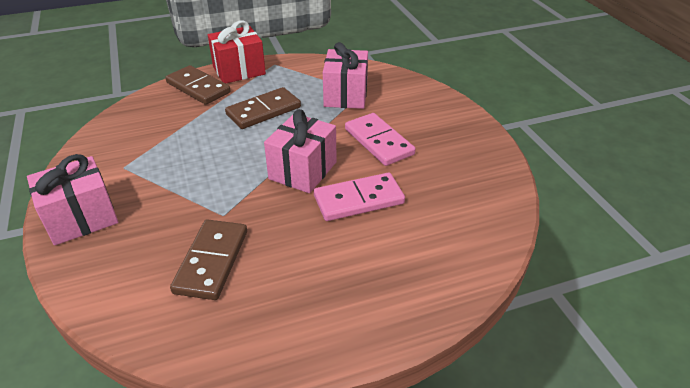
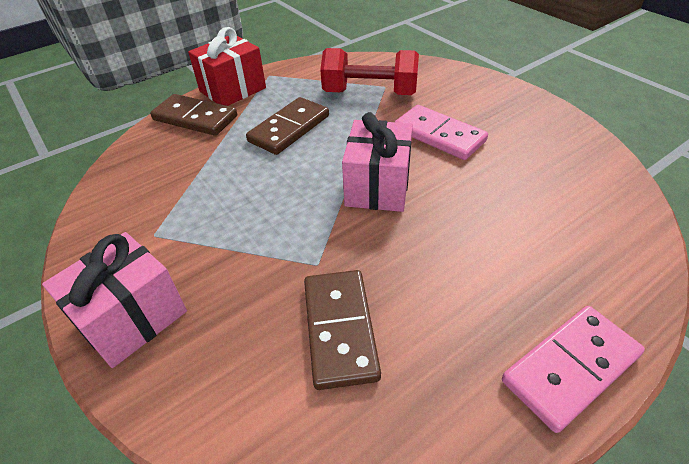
camera: 15 degrees left, 5 degrees up
(346, 95) = (370, 93): pink gift -> red dumbbell
(359, 200) = (462, 205): pink domino -> pink domino (570, 368)

